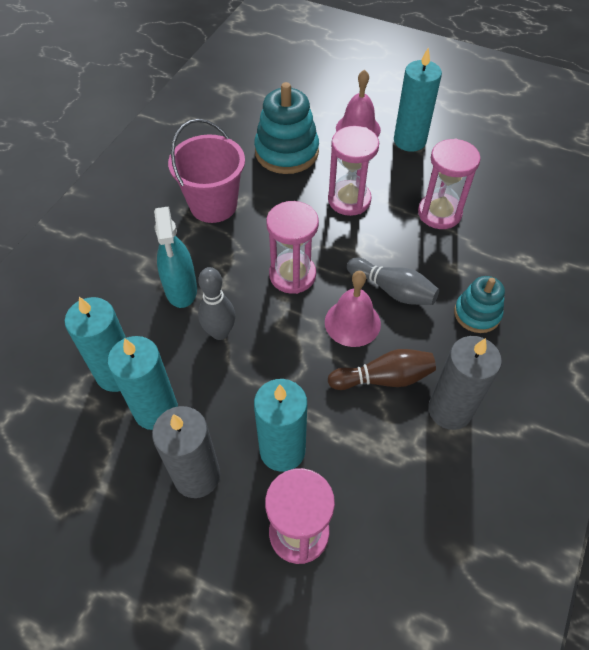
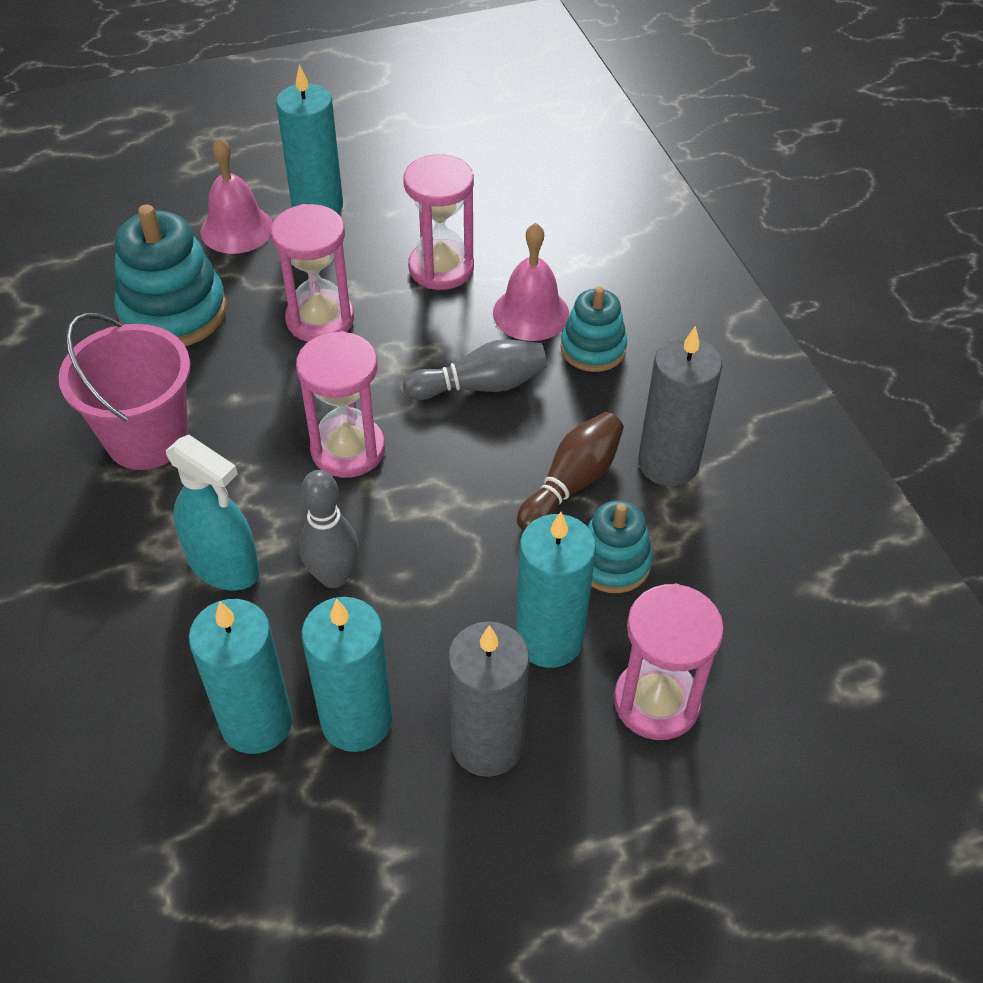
camera: 45 degrees left, 5 degrees down
(352, 322) = (475, 451): pink bell -> pink bell (531, 313)
(358, 438) = (613, 562): none -> turquoise stacking toy

